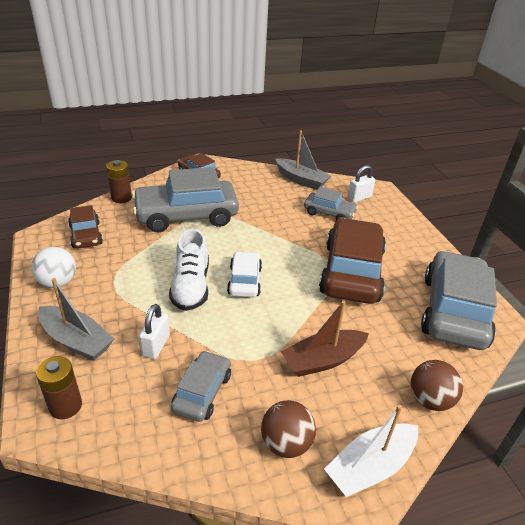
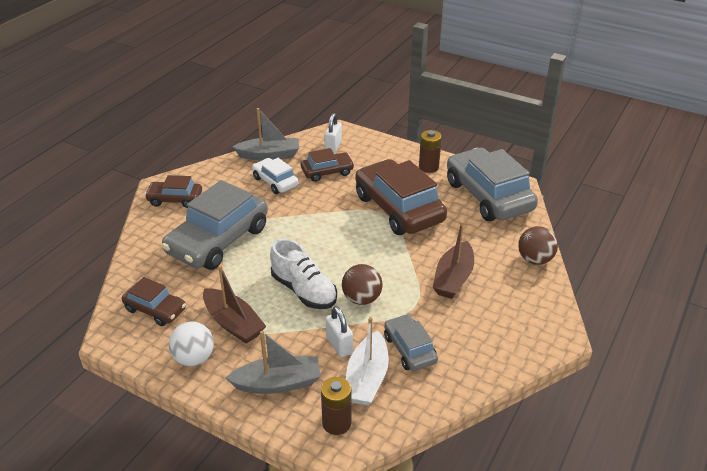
camera: 40 degrees left, 0 degrees up
(114, 276) = (233, 323): none -> brown boat
(121, 198) = (135, 260): brown battery -> brown battery (428, 167)
(244, 281) = (336, 261): white car -> white car (275, 182)
(286, 443) = (493, 339): brown ball -> brown ball (361, 299)
(329, 213) = (327, 172): grey car -> brown car
(370, 467) = (547, 317): white boat -> white boat (367, 378)

